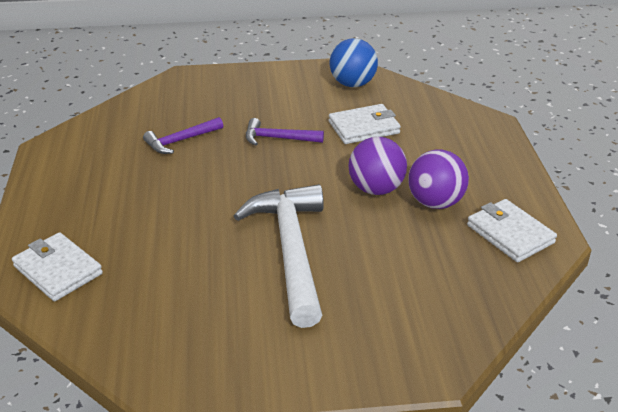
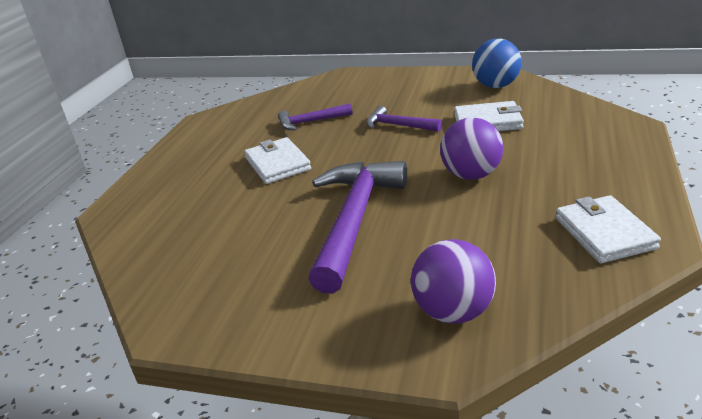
camera: 25 degrees right, 5 degrees down
(58, 270) = (146, 211): white wallet -> white wallet (278, 164)
(291, 251) = (354, 221): white hammer -> purple hammer
(435, 202) = (530, 193): purple ball -> purple ball (453, 312)

